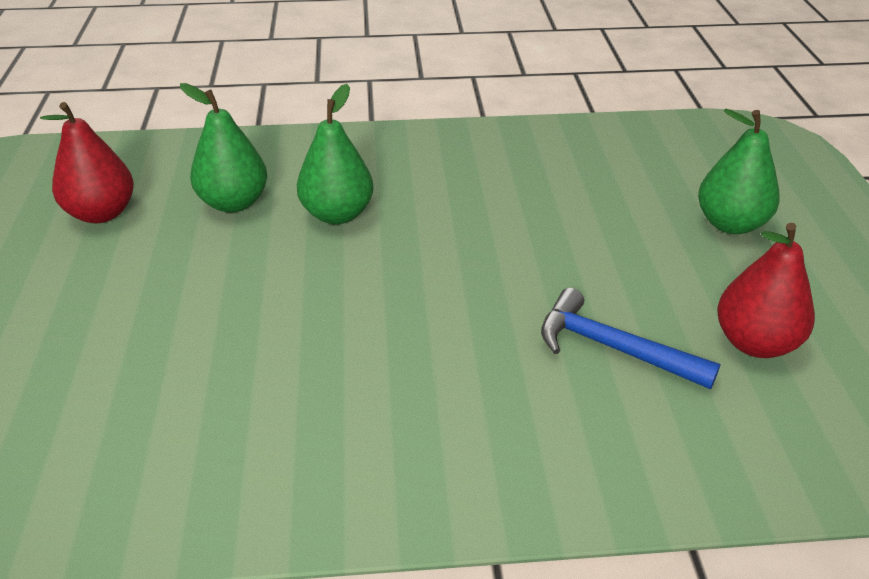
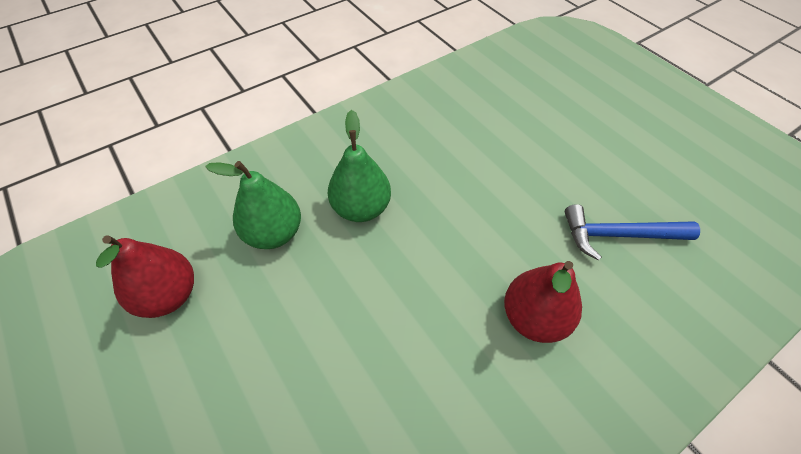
camera: 30 degrees left, 15 degrees up
(730, 224) = (602, 108): green pear -> none
(755, 343) = (683, 192): red pear -> red pear (534, 318)

